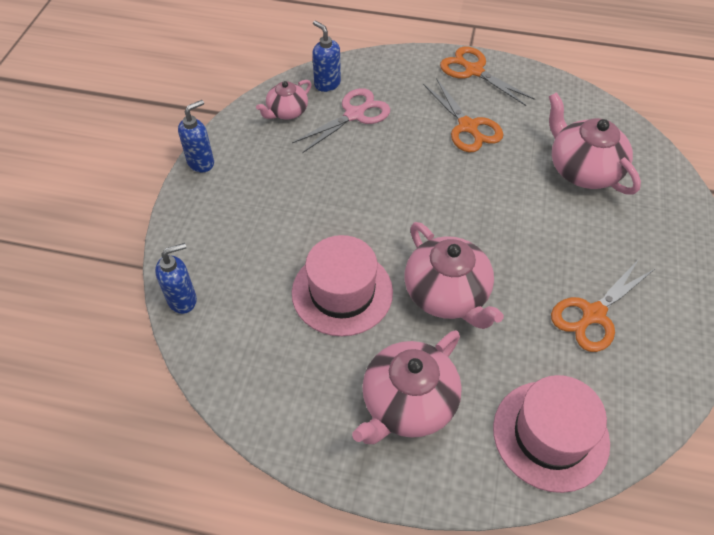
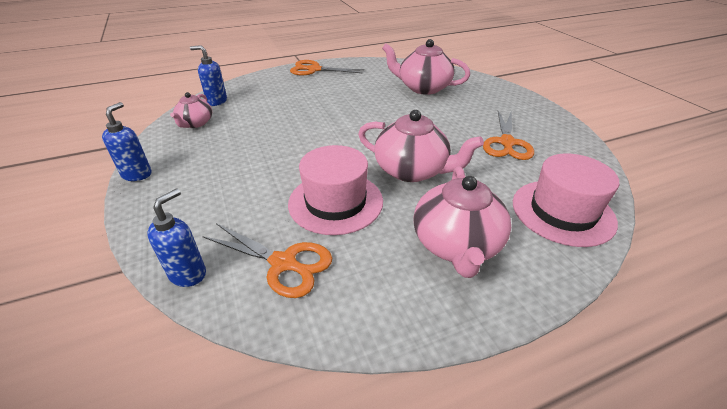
camera: 35 degrees left, 15 degrees down
(354, 114) = (252, 109): pink scissors -> none
(468, 127) = (336, 92): orange scissors -> orange scissors (284, 263)

